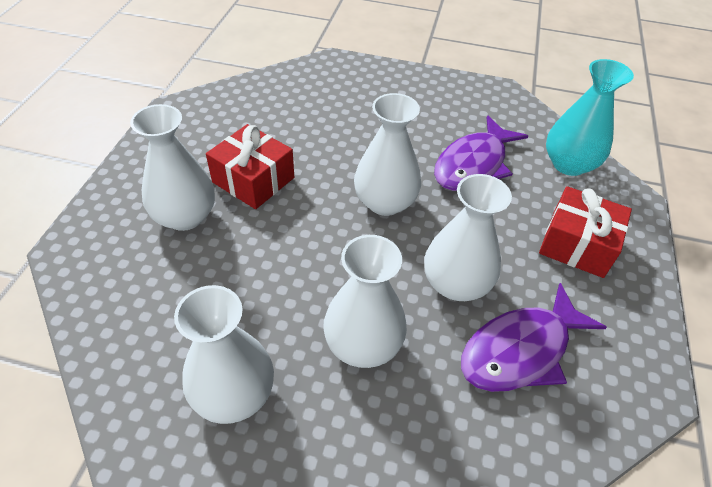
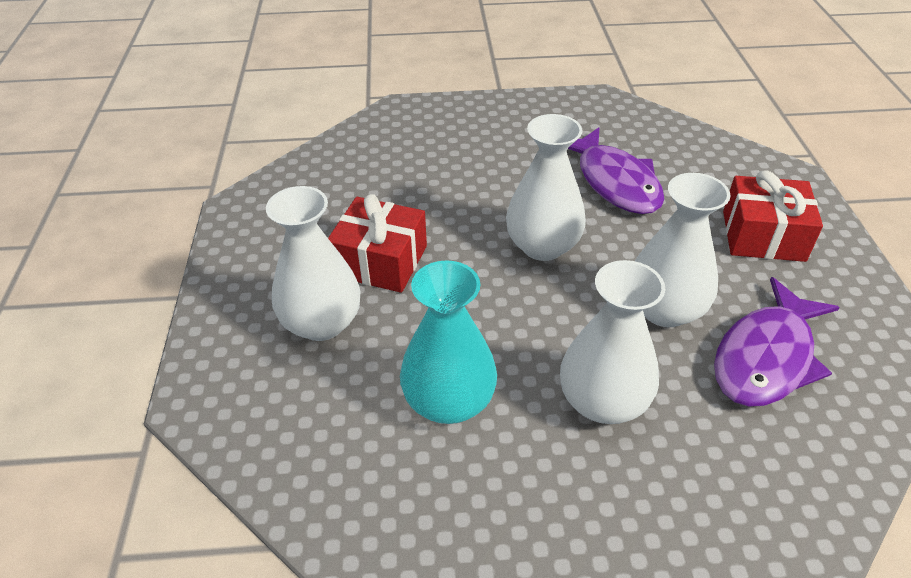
camera: 15 degrees left, 5 degrees down
(234, 394) = (491, 499): white vase -> none
(473, 164) = (614, 182): purple fish -> purple fish turned 45 degrees counterclockwise
(569, 164) = (711, 157): turquoise vase -> turquoise vase (449, 401)

